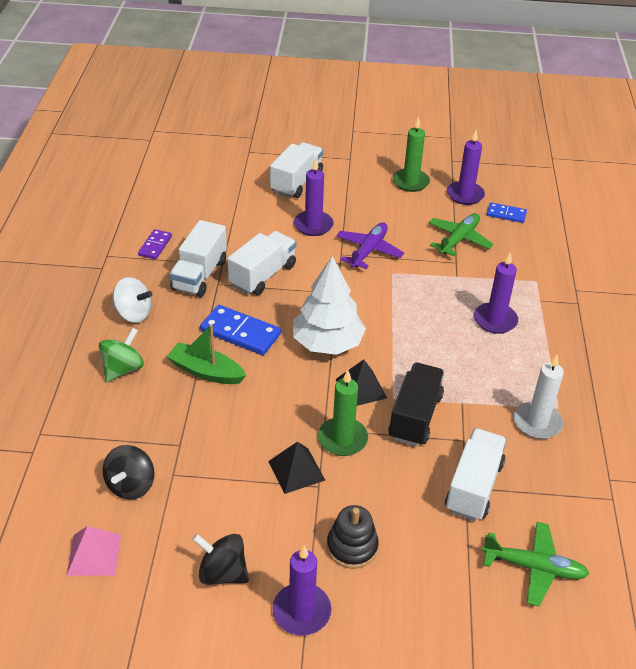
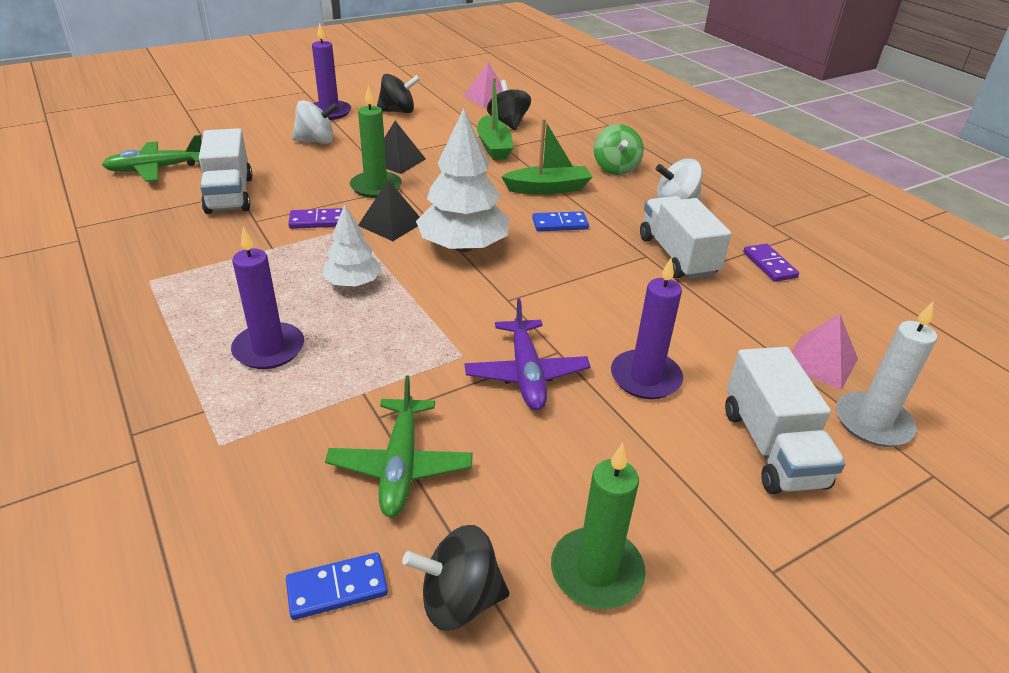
camera: 145 degrees right, 5 degrees down
(188, 450) = (494, 146): none -> green boat
(220, 196) = (820, 361): none -> pink pyramid
(240, 332) = (560, 224): blue domino -> blue domino, size x0.59
(263, 275) = (614, 283): white truck -> none
(352, 547) = (316, 141): black stacking toy -> white spinning top
(415, 417) = (317, 221): black truck -> purple domino
(422, 345) = (353, 283): none -> white tree
(465, 195) = (459, 600): purple candle -> black spinning top
(537, 422) = (174, 258): white candle -> white candle (872, 422)

